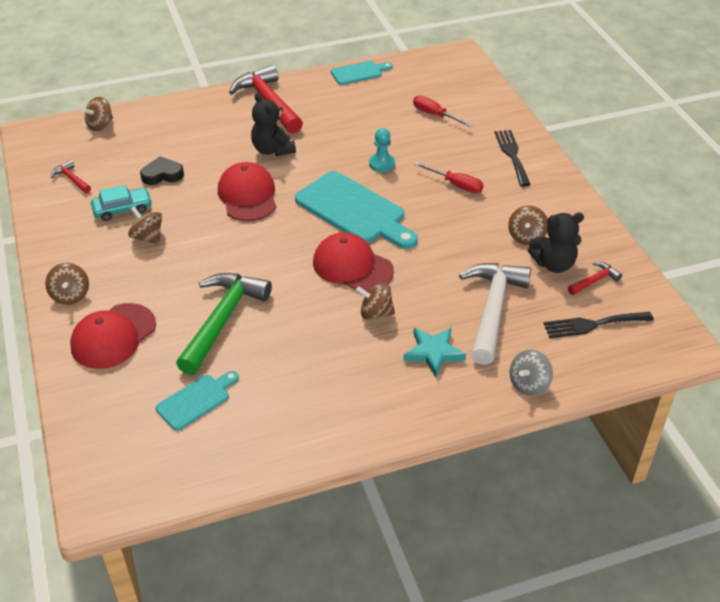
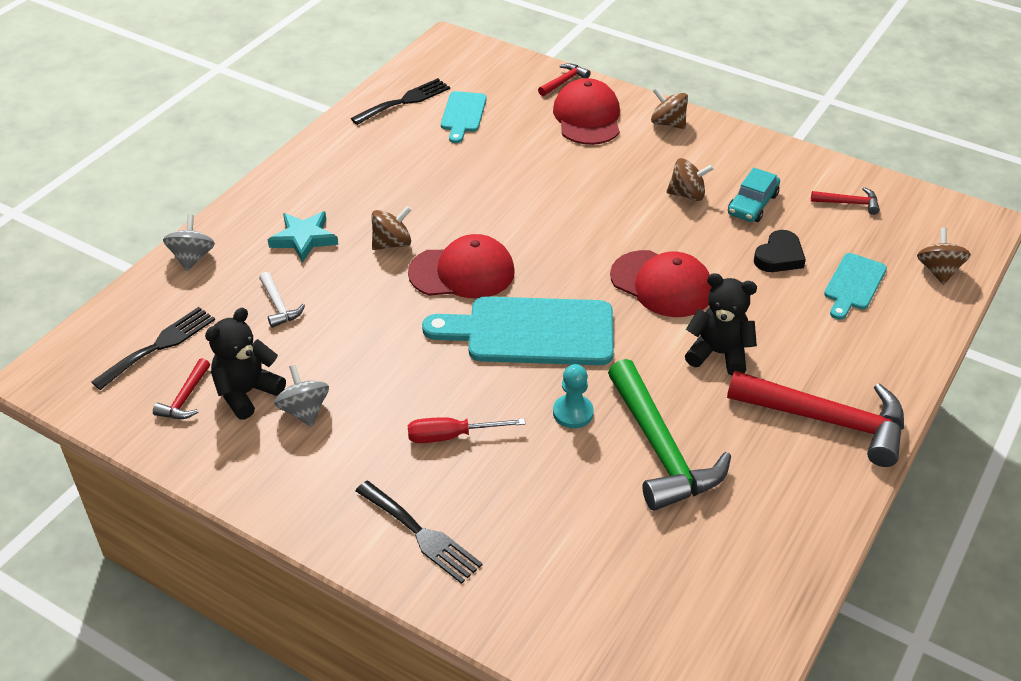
camera: 140 degrees right, 0 degrees up
(76, 384) = (564, 81): none -> red hammer
(222, 320) = (519, 170): green hammer -> green hammer (660, 449)
(223, 448) = (405, 101): none -> black fork
(359, 73) = (797, 561): turquoise cutting board -> turquoise cutting board (853, 284)
(435, 115) = (596, 544): red screwdriver -> none
(492, 309) = (278, 306): white hammer -> white hammer, size x0.45
(526, 237) = (304, 411): brown spinning top -> grey spinning top

